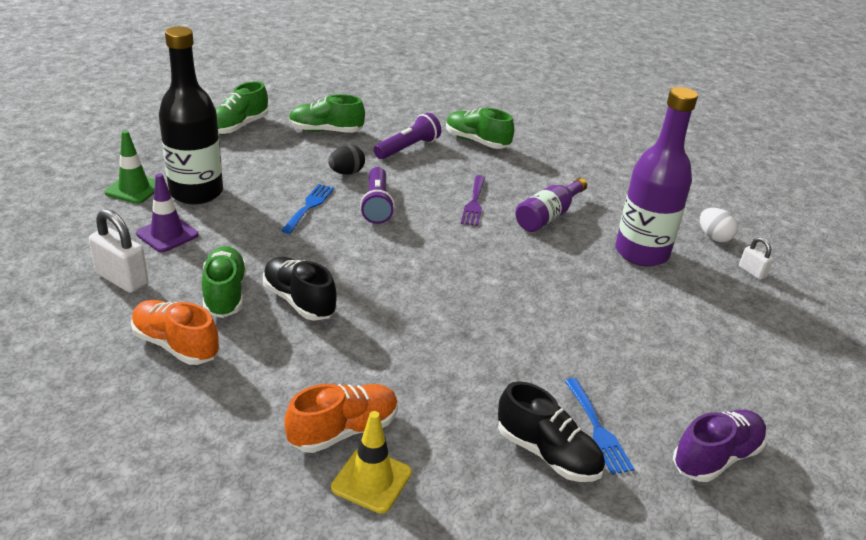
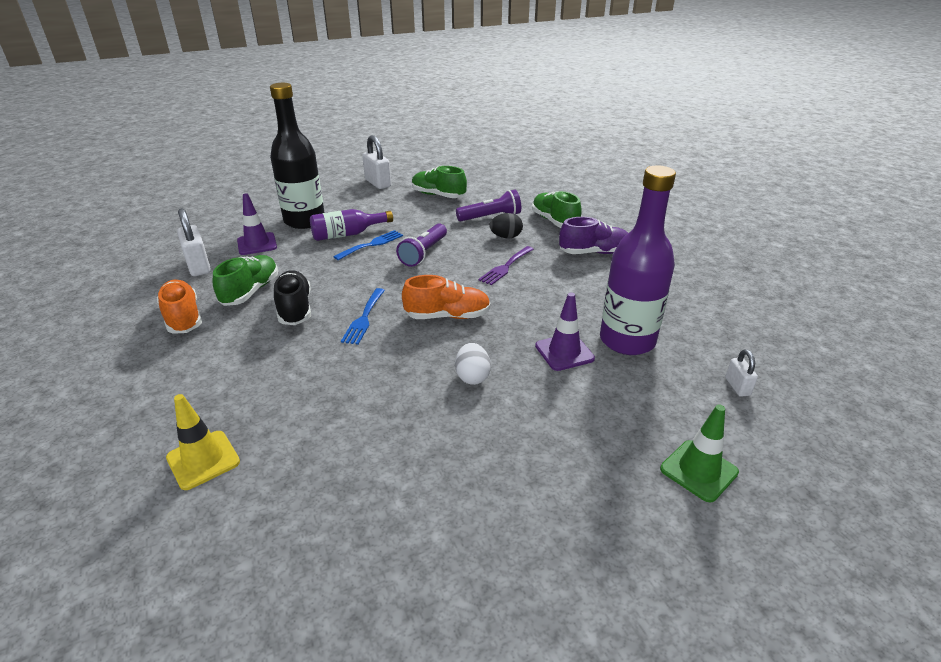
camera: 30 degrees right, 0 degrees up
(134, 189) = (268, 211): green traffic cone -> green traffic cone (698, 470)
(238, 127) = (378, 183): green shoe -> white padlock
(343, 430) = (224, 413): orange shoe -> orange shoe (447, 316)
(346, 173) = (424, 226): black egg -> black egg (506, 237)
(547, 453) = (363, 491): black shoe -> none
(548, 216) = (563, 290): purple bottle -> purple bottle (347, 234)
(598, 429) = (431, 486): blue fork -> blue fork (364, 318)
(600, 277) = (564, 352): none -> purple traffic cone
(714, 237) = (721, 344): white egg -> white egg (472, 377)
(716, 457) = (526, 557): purple shoe -> purple shoe (594, 252)

